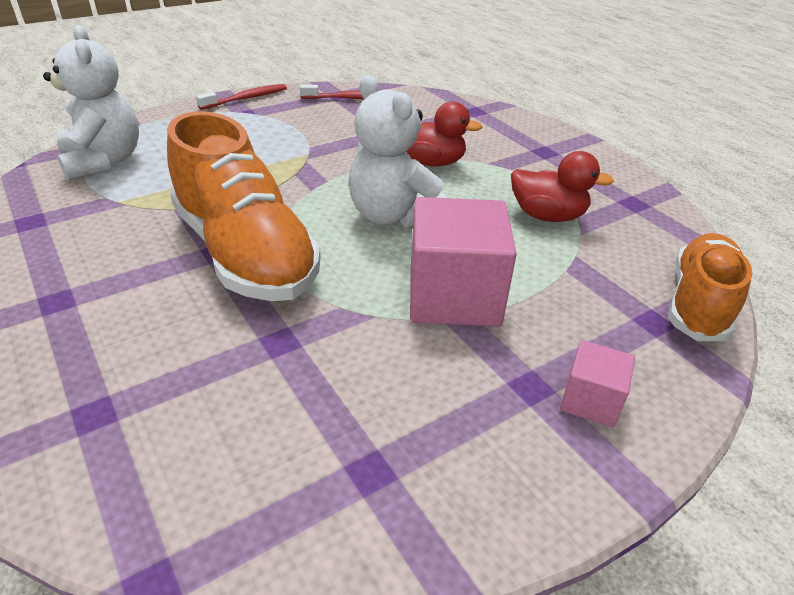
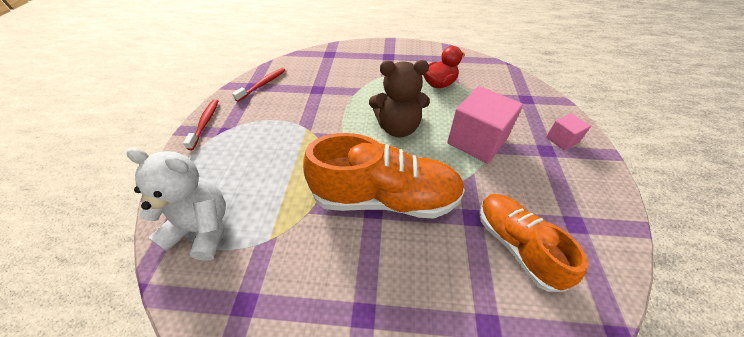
camera: 50 degrees left, 10 degrees up
(392, 215) = (398, 127): white teddy bear -> brown teddy bear
(431, 162) = (363, 91): red duck -> none
(698, 303) = (522, 83): orange shoe -> orange shoe (516, 245)

